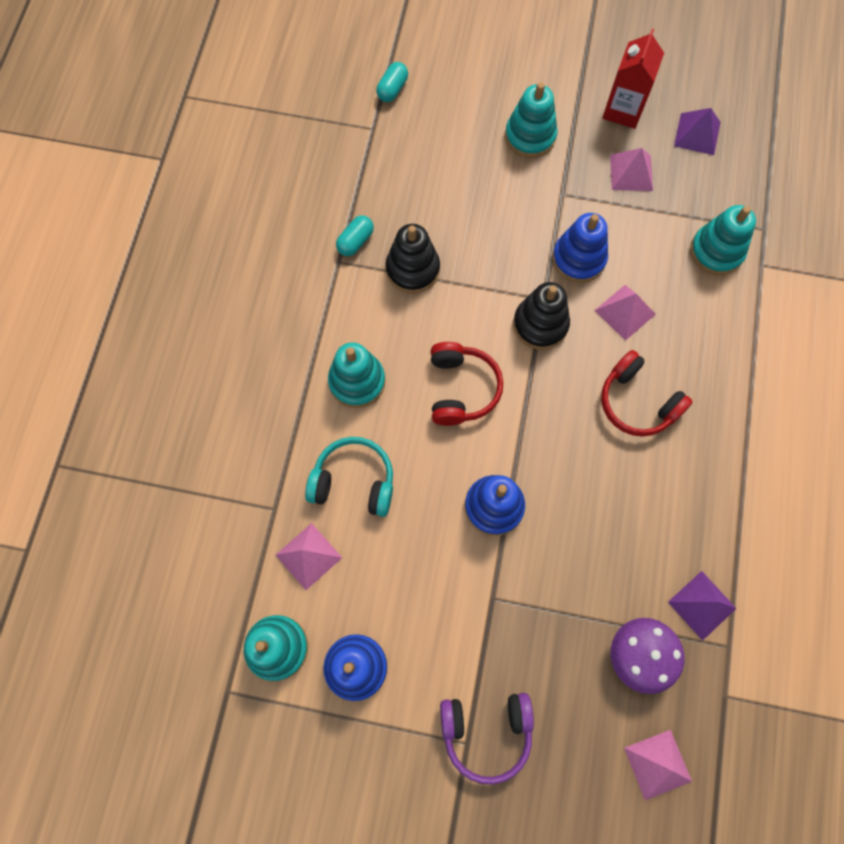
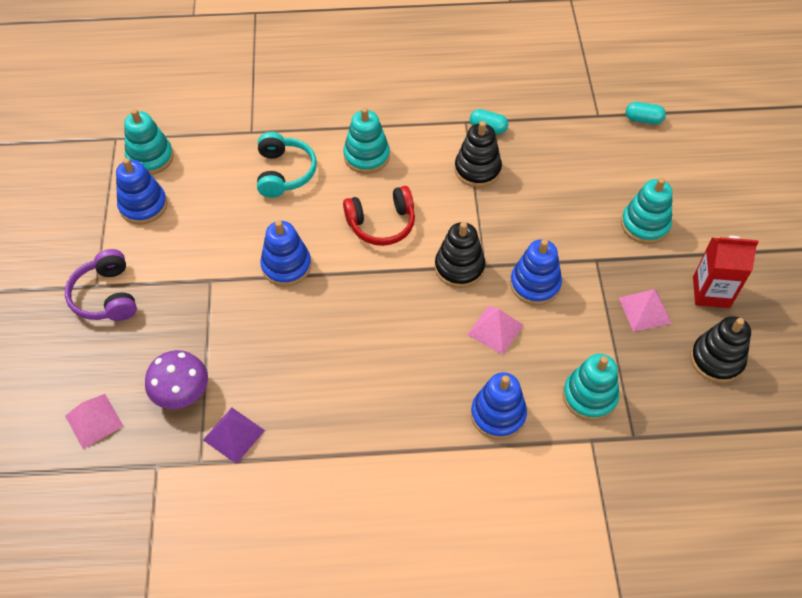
camera: 75 degrees right, 15 degrees down
(308, 556) = (220, 159): pink pyramid -> none
(637, 402) = (409, 354): red headphones -> none
(697, 134) = (716, 359): purple pyramid -> black stacking toy
(722, 338) = (498, 414): none -> blue stacking toy

